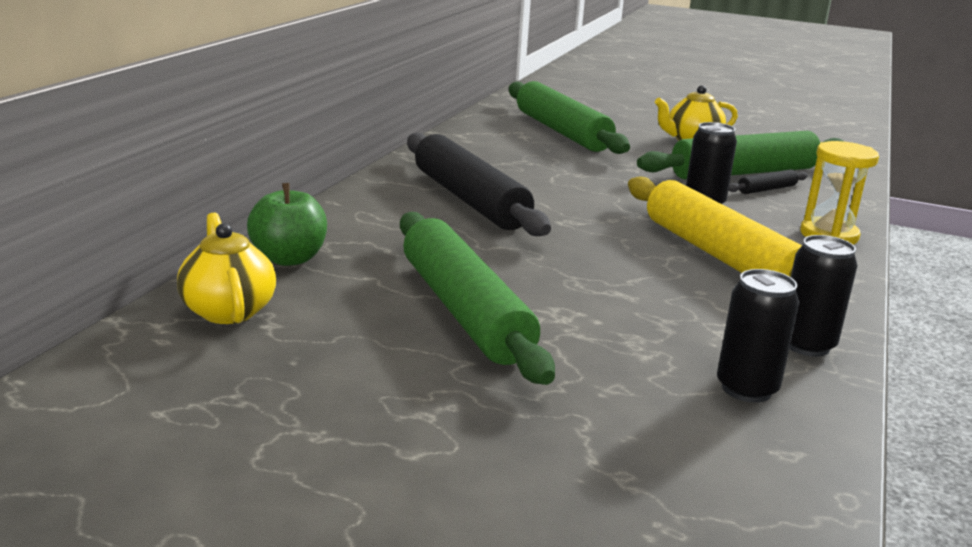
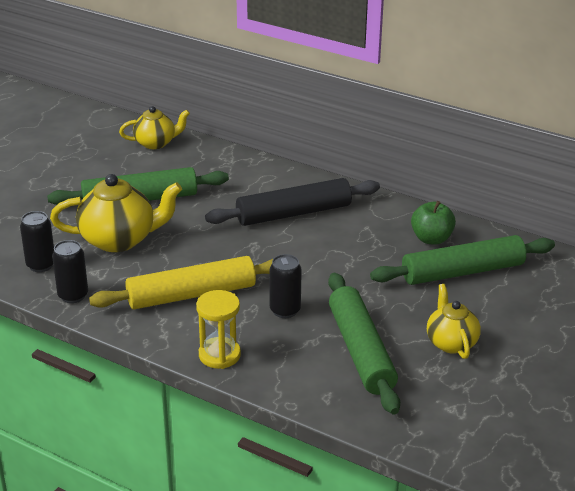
camera: 100 degrees right, 10 degrees up
(289, 259) = (209, 156): green apple -> green apple (431, 239)
(611, 319) = (119, 240): none -> yellow teapot
(767, 189) = (319, 352): black rolling pin -> none

